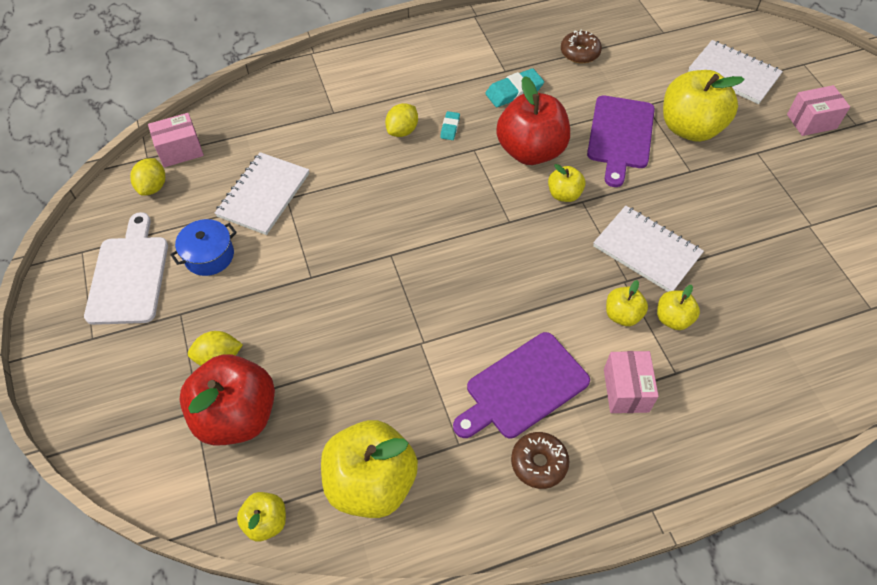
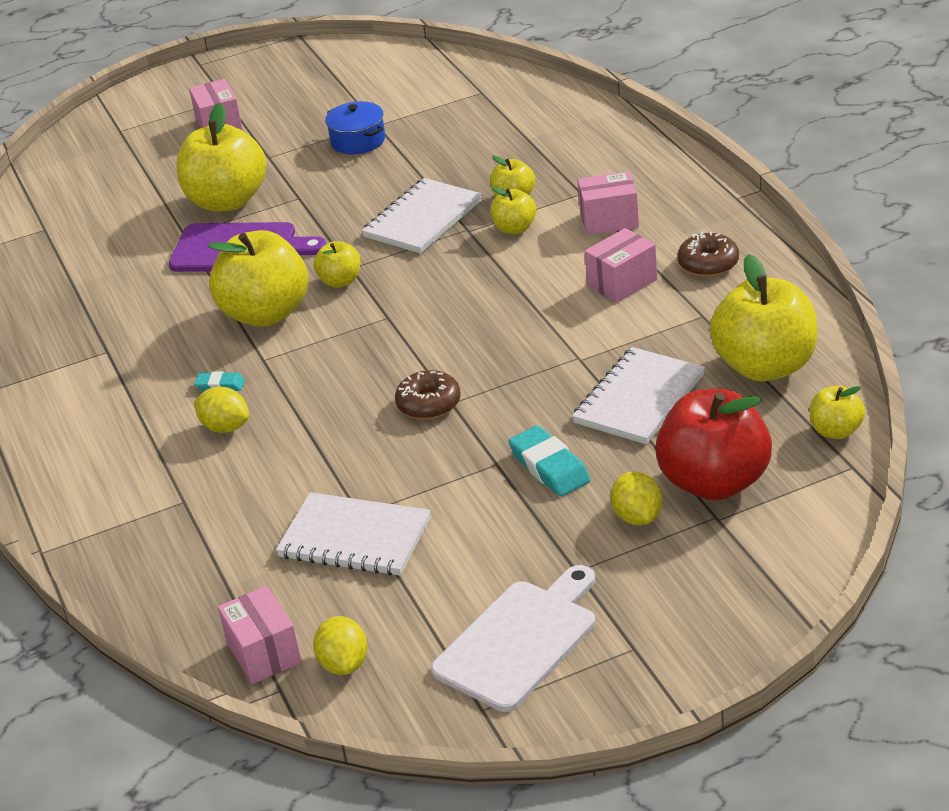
camera: 90 degrees left, 20 degrees down
(129, 275) = (519, 641): white cutting board -> white cutting board turned 135 degrees clockwise
(153, 187) = (344, 664): yellow lemon -> yellow lemon turned 75 degrees clockwise
(209, 256) = (473, 567): blue pot -> blue pot (358, 141)
(514, 91) = (151, 339): turquoise eraser -> turquoise eraser (549, 467)
(523, 387) = (622, 282): purple cutting board -> pink box
(530, 151) = (266, 313): red apple -> yellow apple
(580, 53) = (77, 292): brown donut -> brown donut (429, 404)
(733, 74) = (132, 175): white notebook -> white notebook (639, 399)

